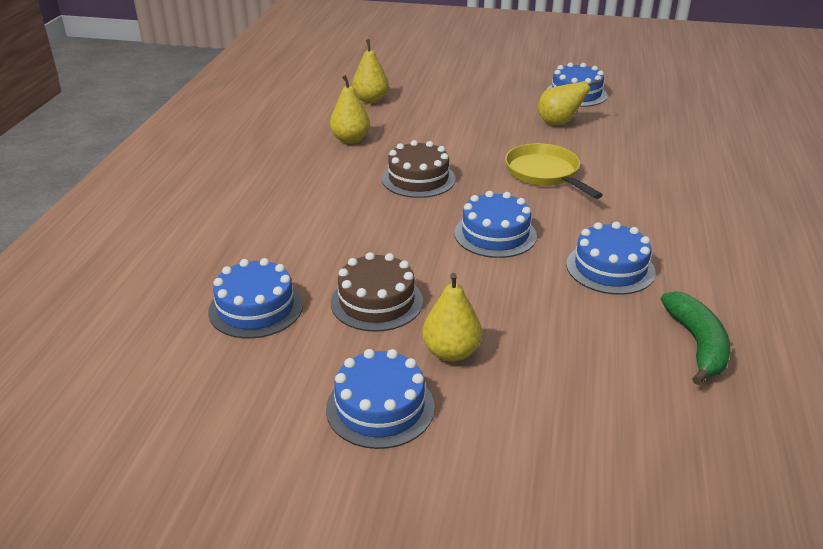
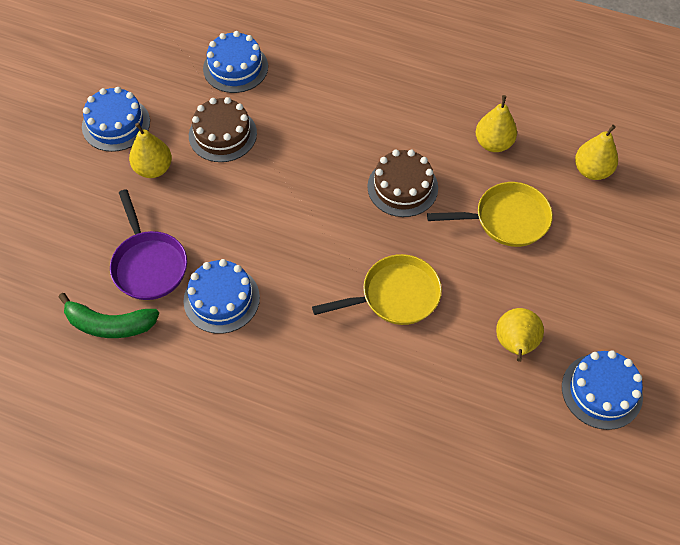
camera: 100 degrees right, 25 degrees up
(436, 131) = (506, 219): none -> yellow pan
(495, 234) = (293, 227): blue cake -> none
(598, 328) = (149, 265): none -> purple pan

